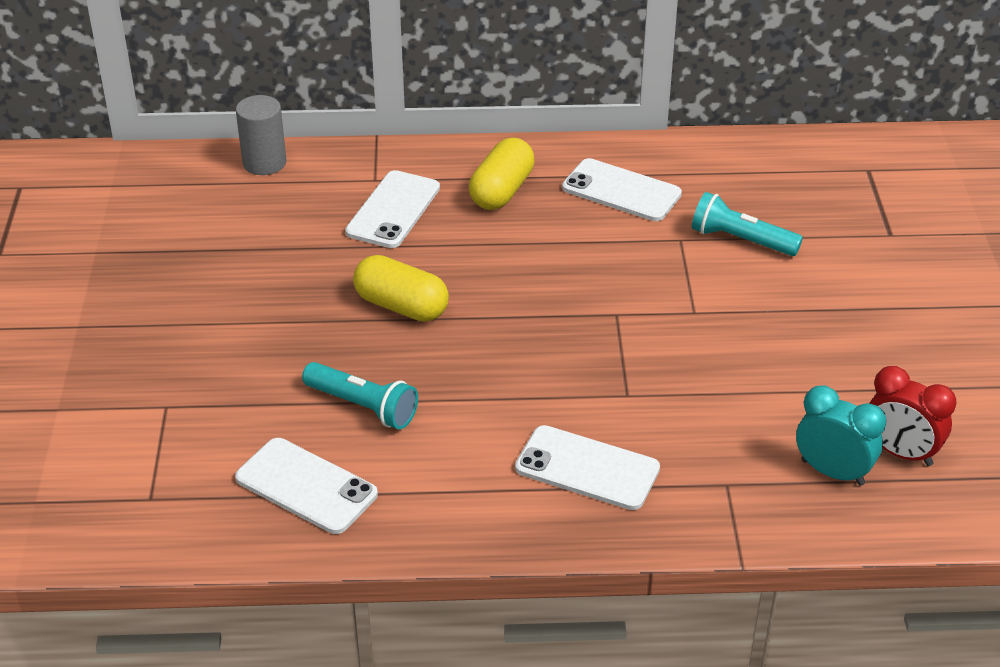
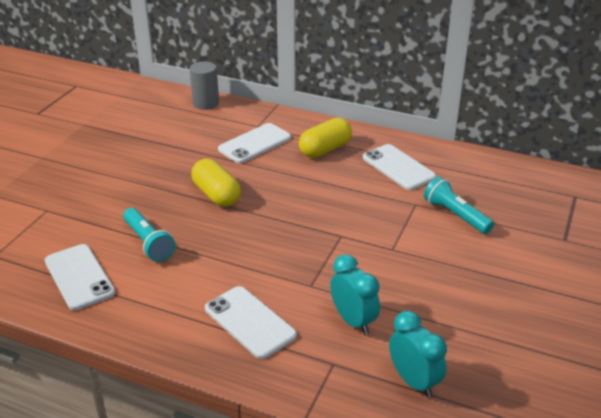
camera: 25 degrees right, 5 degrees down
(712, 423) = (353, 321): none -> turquoise clock
(900, 453) = (474, 385): red clock -> none

